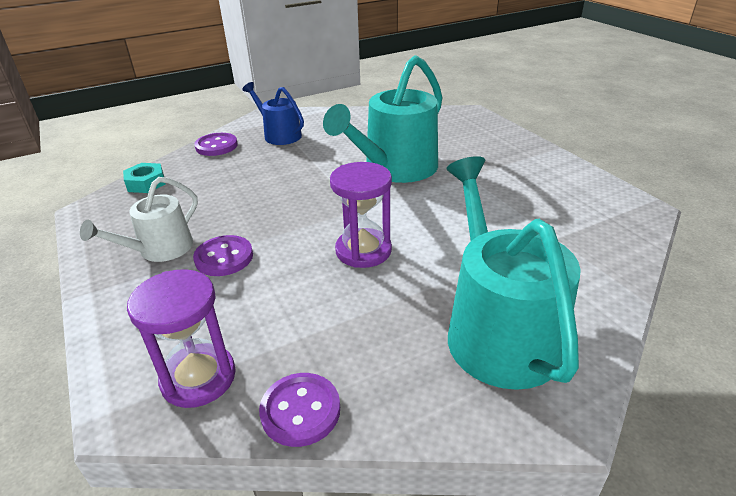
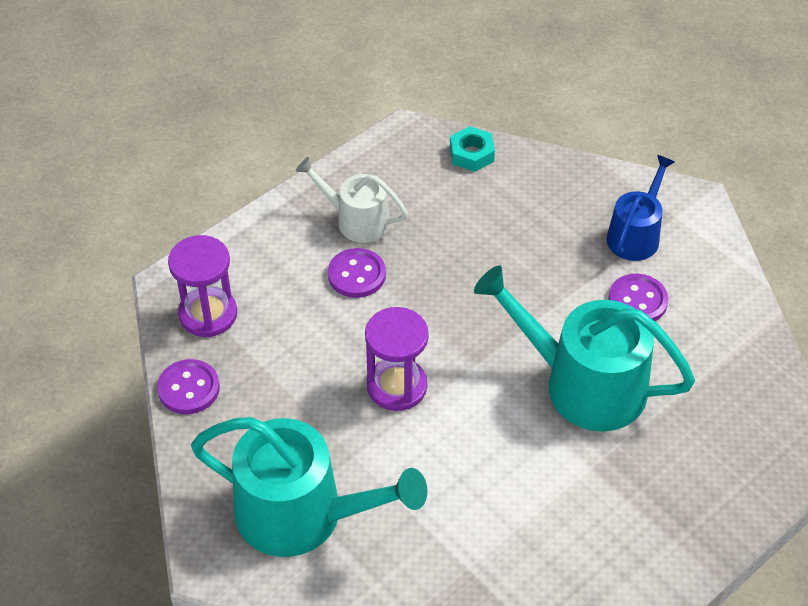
camera: 75 degrees right, 15 degrees up
(216, 146) = (580, 181): purple button -> purple button (637, 301)
(498, 330) = (302, 514): turquoise watering can -> turquoise watering can turned 45 degrees clockwise

